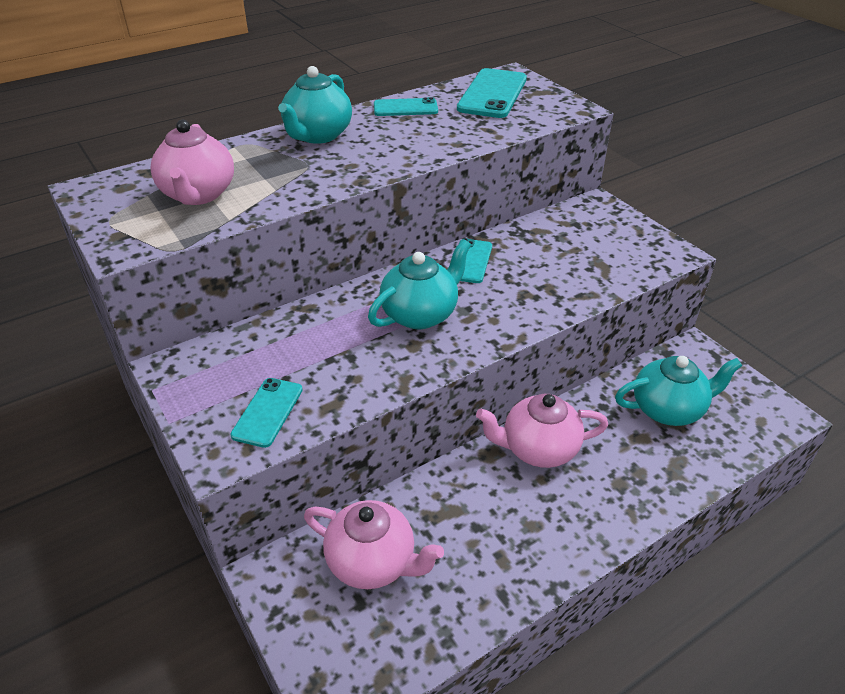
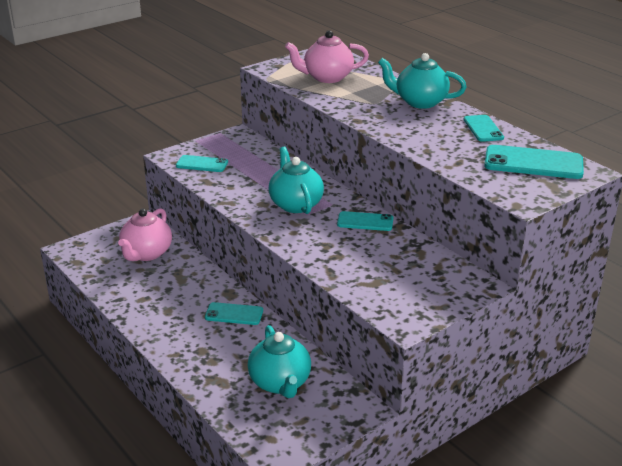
camera: 85 degrees right, 10 degrees down
(420, 314) = (295, 204): turquoise teapot -> turquoise teapot turned 150 degrees counterclockwise
(538, 449) = (234, 314): pink teapot -> turquoise phone

